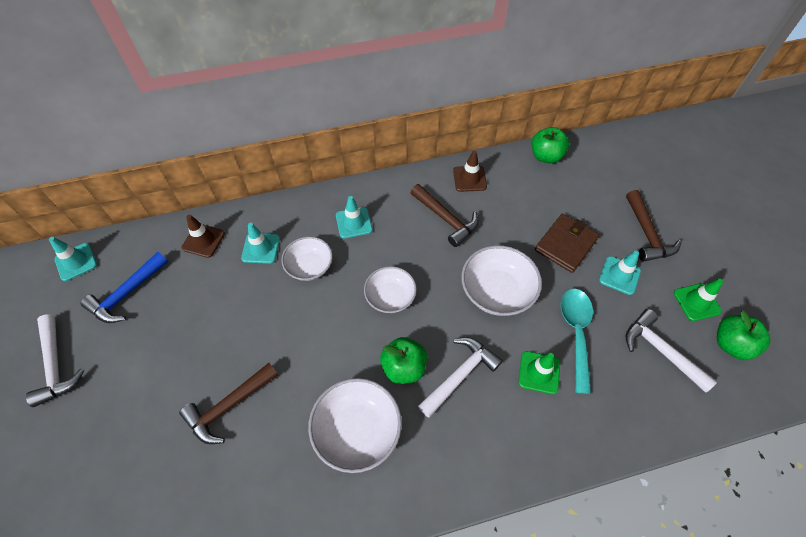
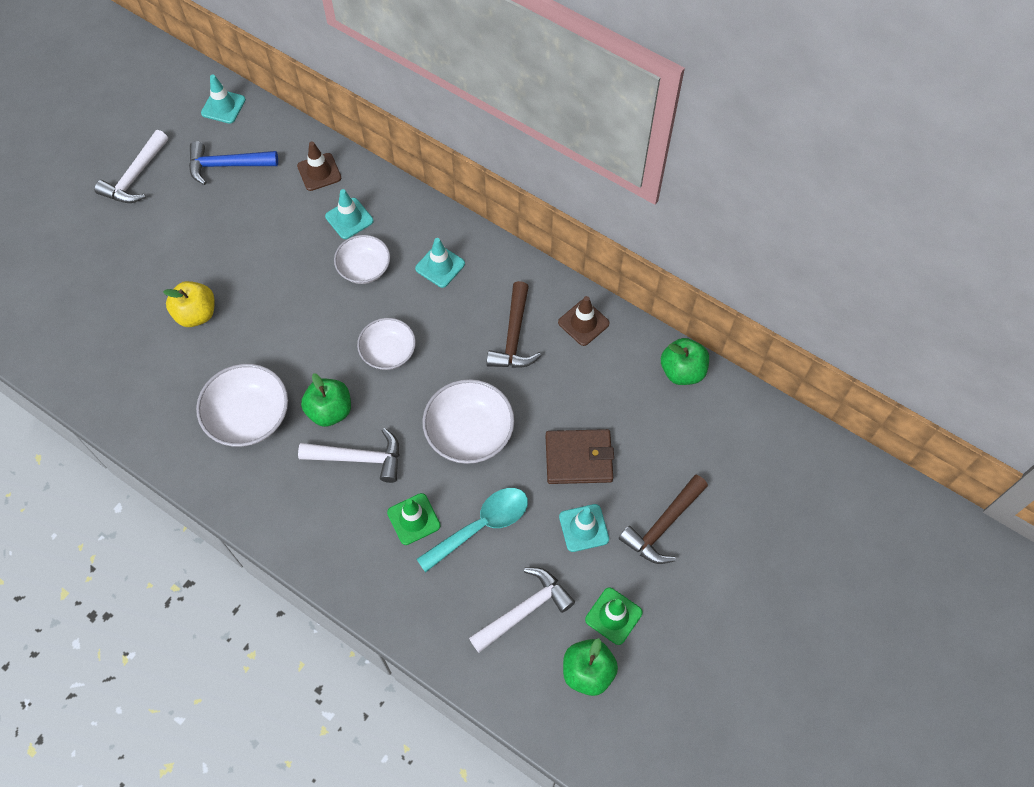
camera: 50 degrees right, 5 degrees up
(228, 406) = (196, 314): brown hammer -> yellow apple
(660, 350) = (525, 610): white hammer -> white hammer turned 45 degrees clockwise

